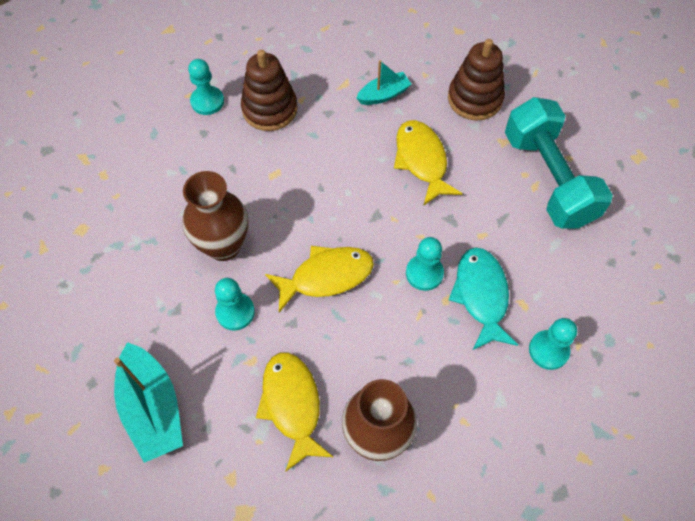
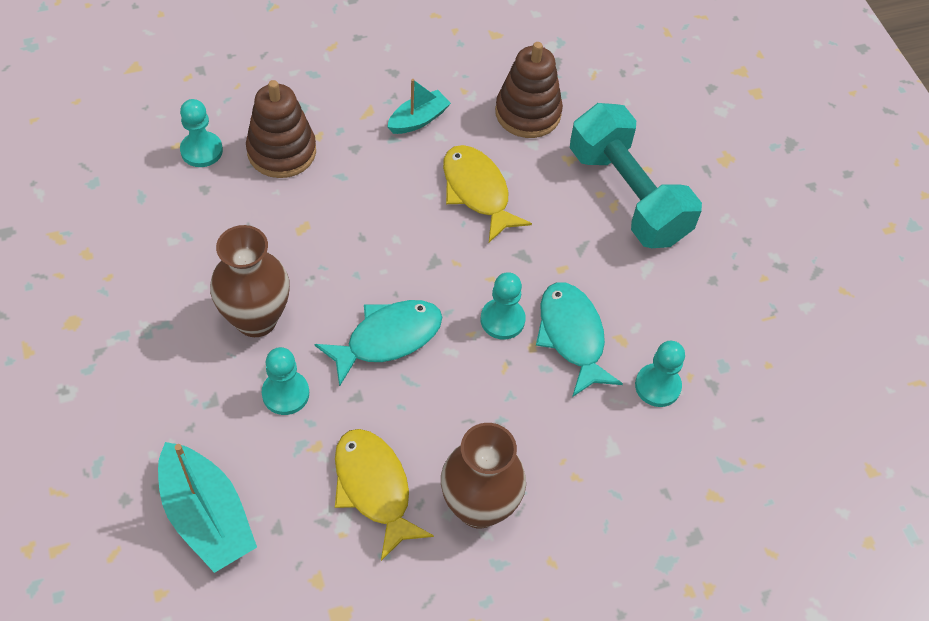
camera: 15 degrees left, 5 degrees down
(326, 276) = (387, 339): yellow fish -> turquoise fish

